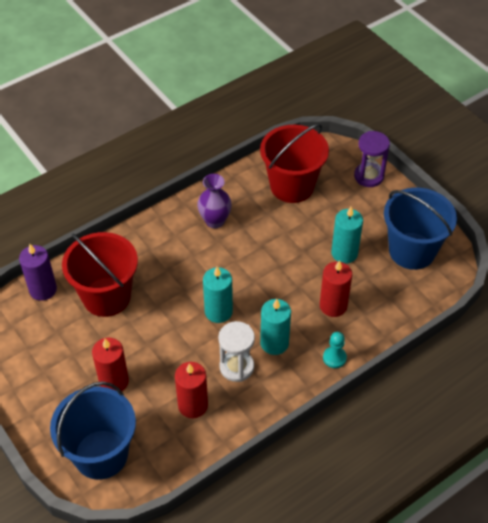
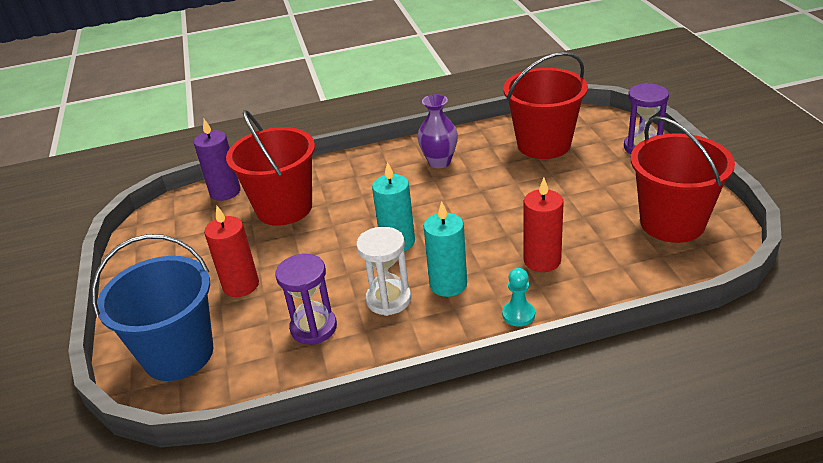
camera: 25 degrees right, 15 degrees down
(193, 405) = (313, 328): red candle -> purple hourglass
(344, 253) = (580, 212): turquoise candle -> none
(412, 251) = (672, 223): blue bucket -> red bucket

